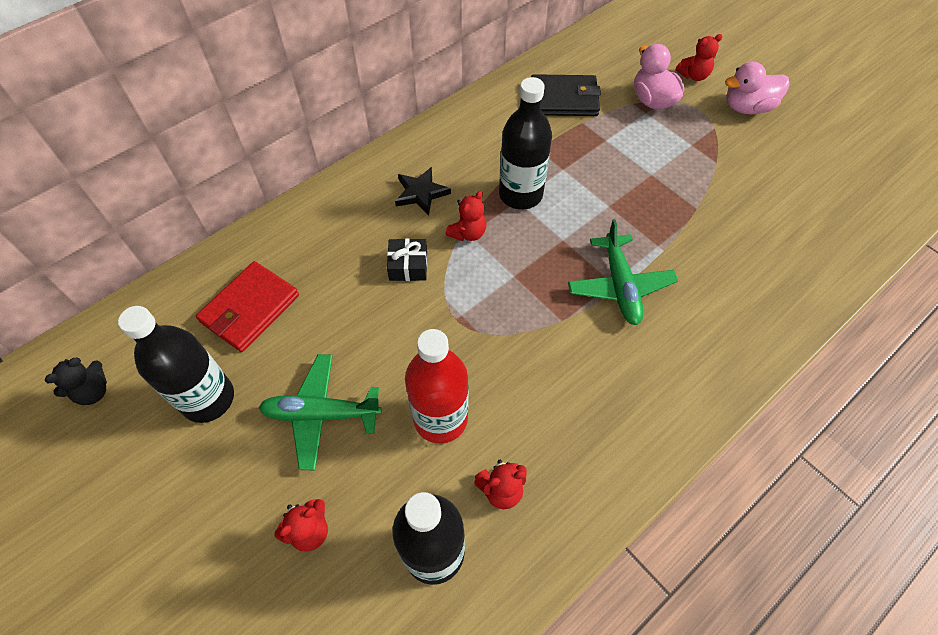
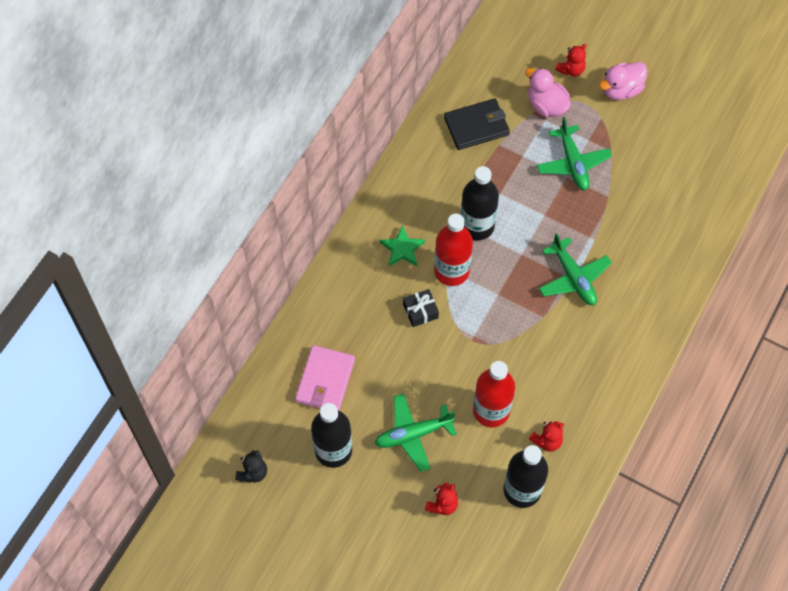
camera: 20 degrees left, 5 degrees up
(250, 308) = (325, 380): red wallet -> pink wallet
(421, 193) = (402, 249): black star -> green star
(468, 233) = (451, 271): red teddy bear -> red bottle
(664, 162) = (572, 163): none -> green plane

